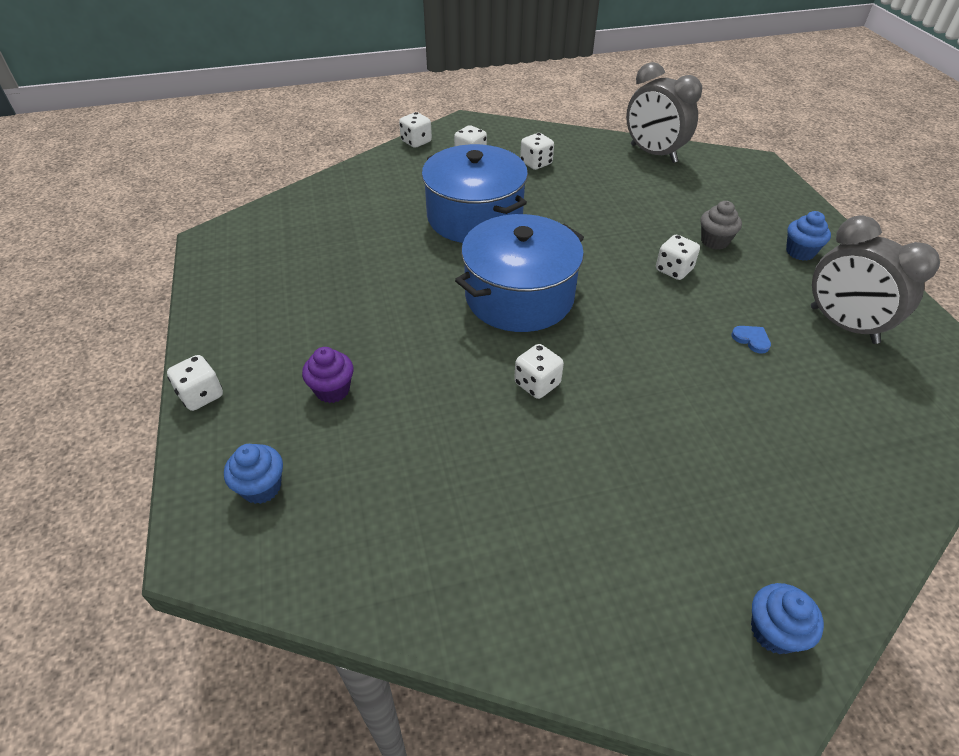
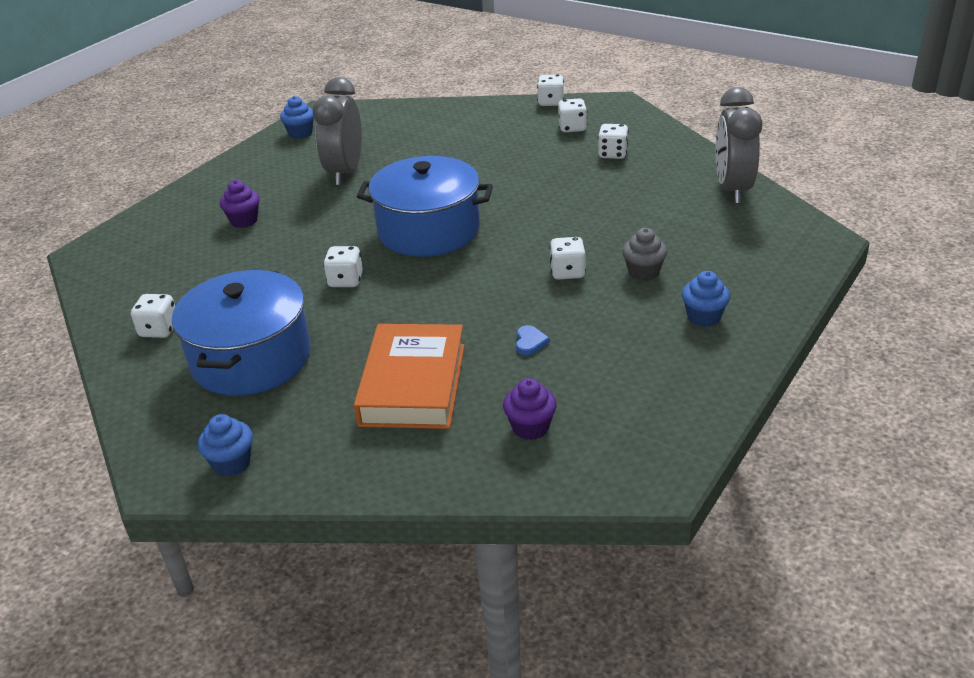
camera: 50 degrees right, 10 degrees down
(201, 395) = (188, 189): white dice -> white dice (159, 330)
(261, 487) = (145, 244): blue cupcake -> blue cupcake (300, 133)
(474, 217) = (494, 169): blue pot -> blue pot (251, 358)
(751, 434) = (413, 384): none -> orange book
(843, 325) = (623, 377): grey clock -> grey clock (345, 172)
(871, 404) = (530, 427): none -> purple cupcake

